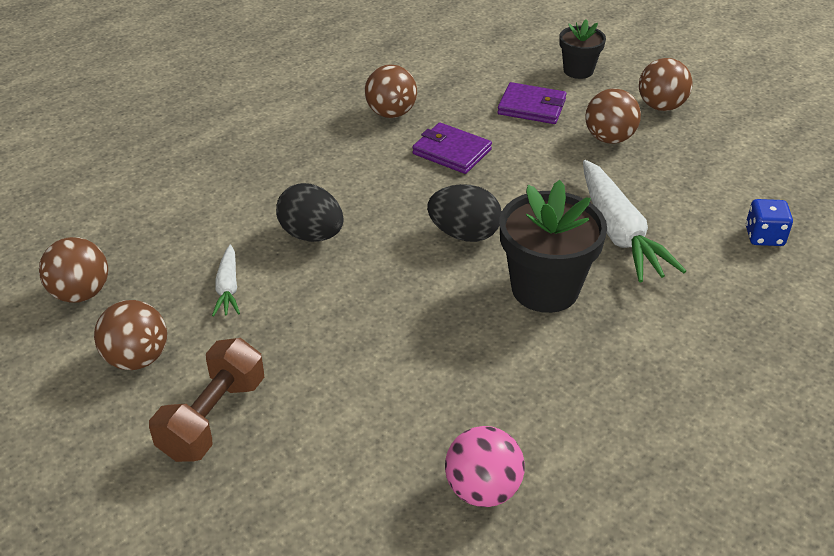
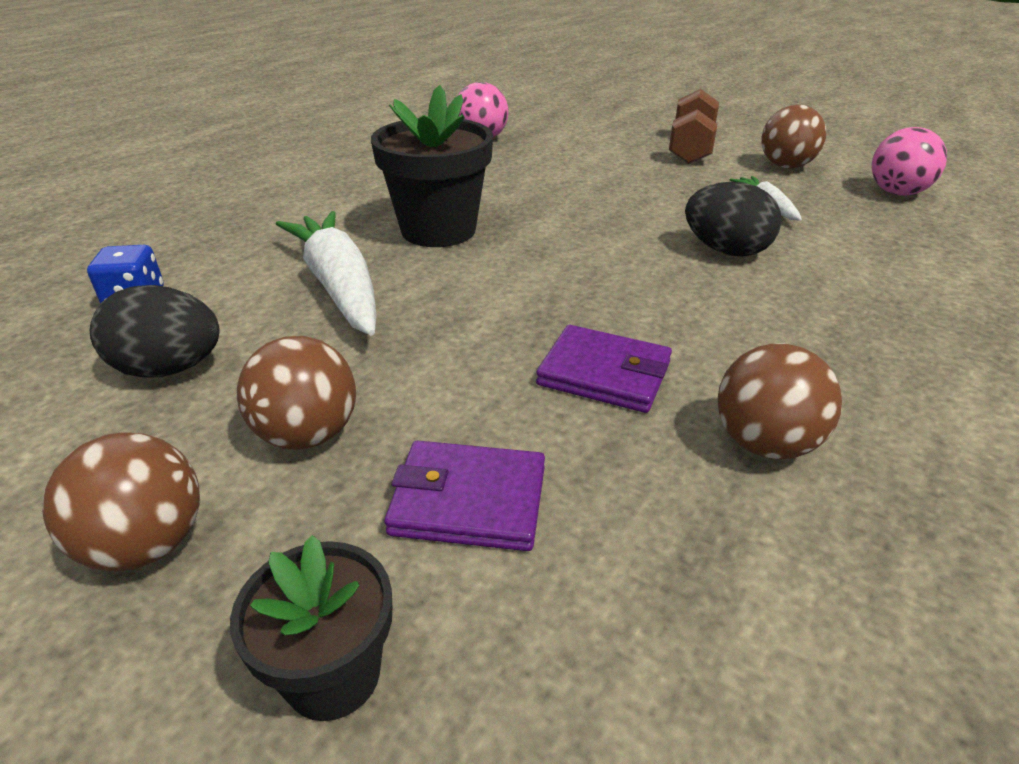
camera: 170 degrees right, 5 degrees down
(81, 293) = (897, 193): brown ball -> pink ball
(464, 234) = (542, 267): black egg -> black egg (170, 369)

